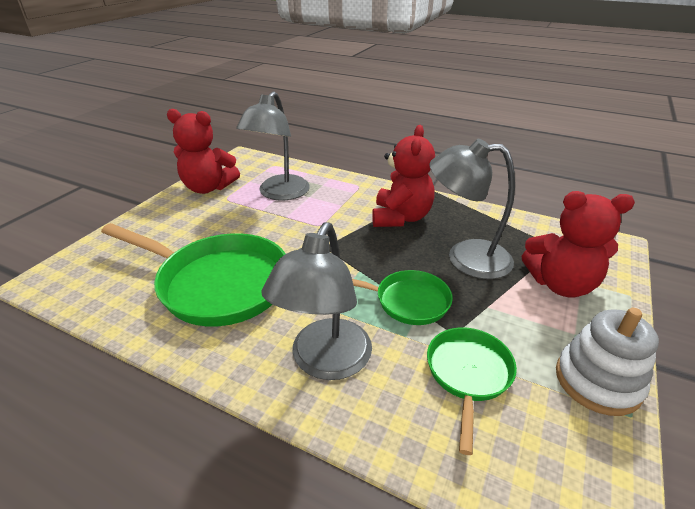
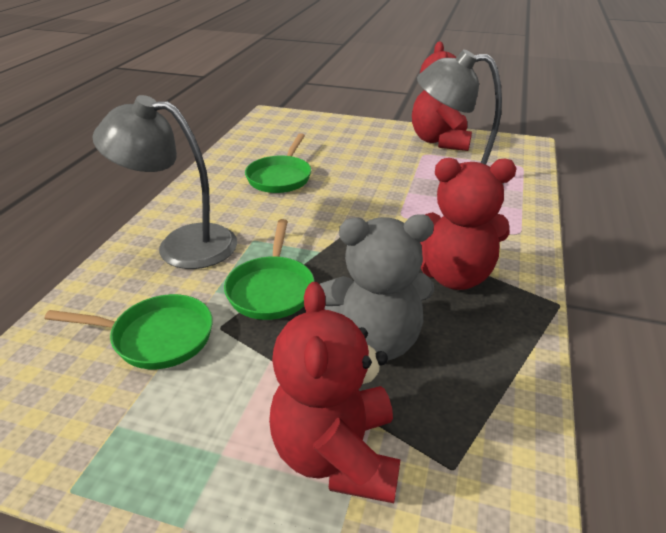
camera: 80 degrees right, 0 degrees up
(217, 284) = (280, 177): green pan -> green pan, size x0.55
(465, 258) = (375, 340): grey lamp -> grey teddy bear
(597, 381) = (130, 462): white stacking toy -> none

